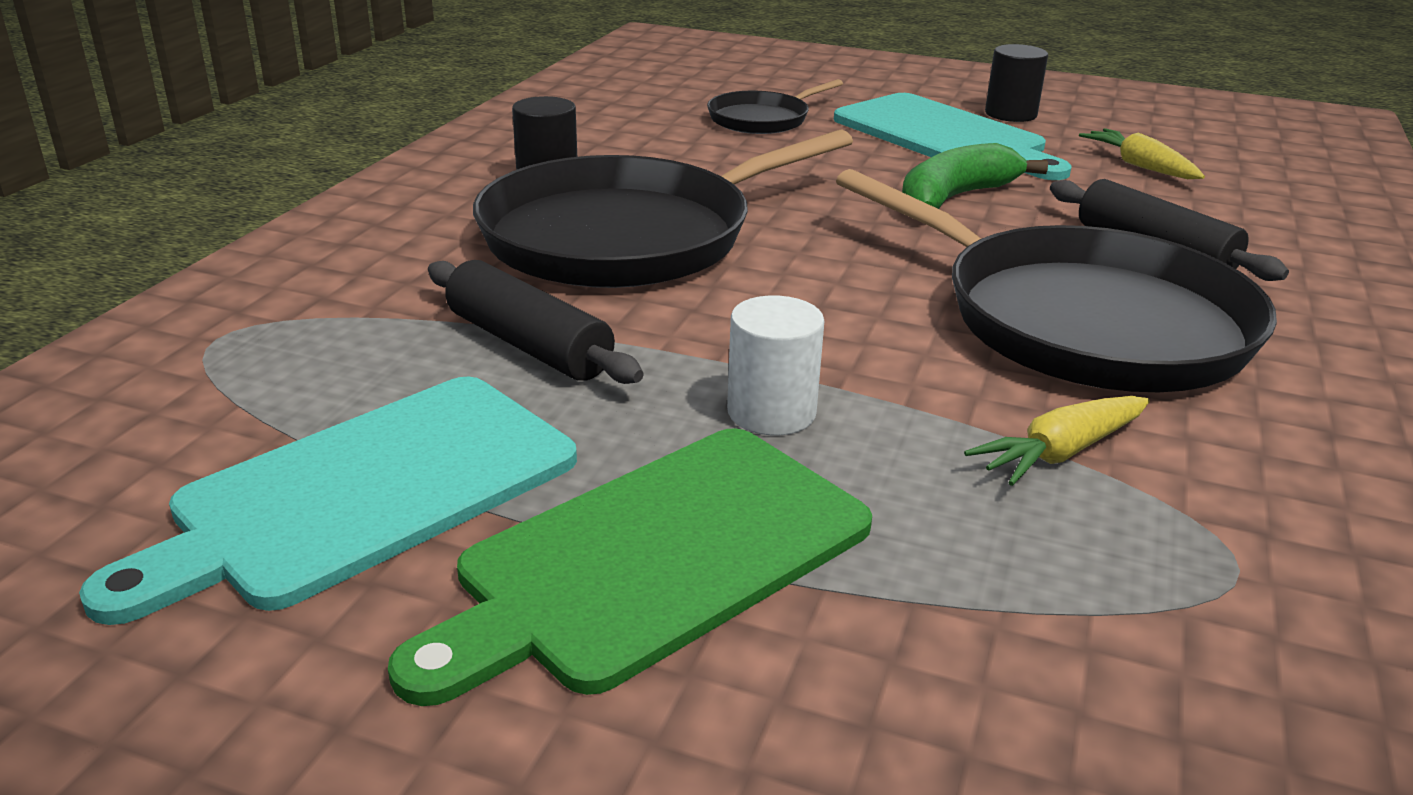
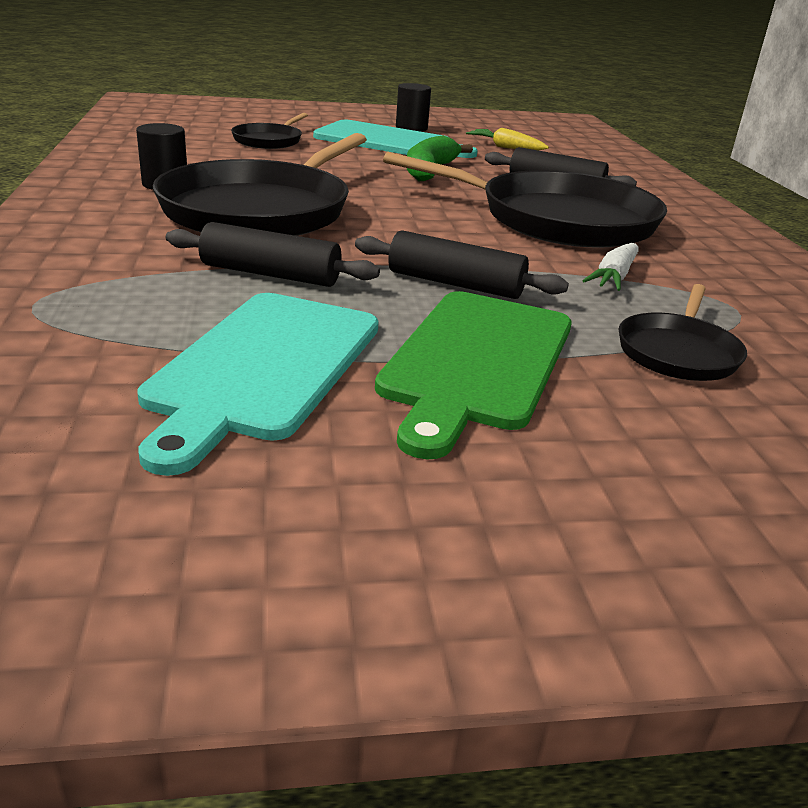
camera: 30 degrees left, 0 degrees up
(771, 412) = (455, 284): white cylinder -> black rolling pin
(1016, 629) = (678, 352): none -> black pan
(1060, 453) = (613, 277): yellow carrot -> white carrot

